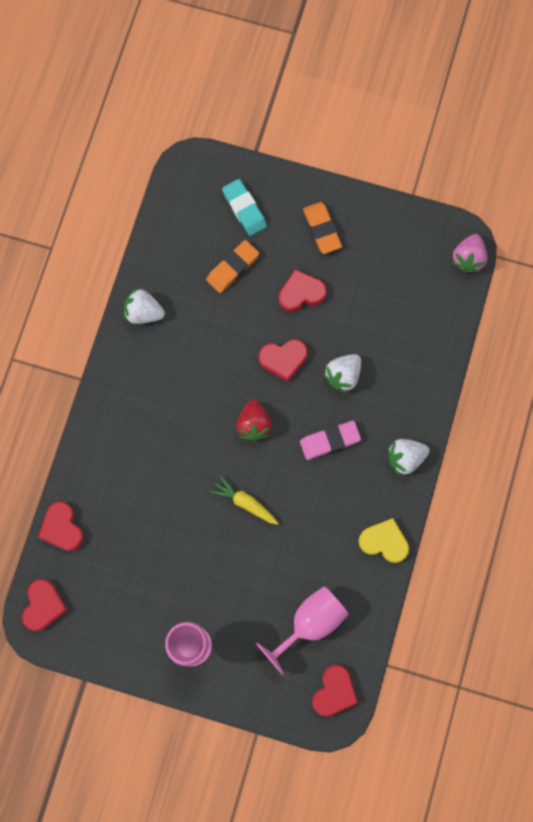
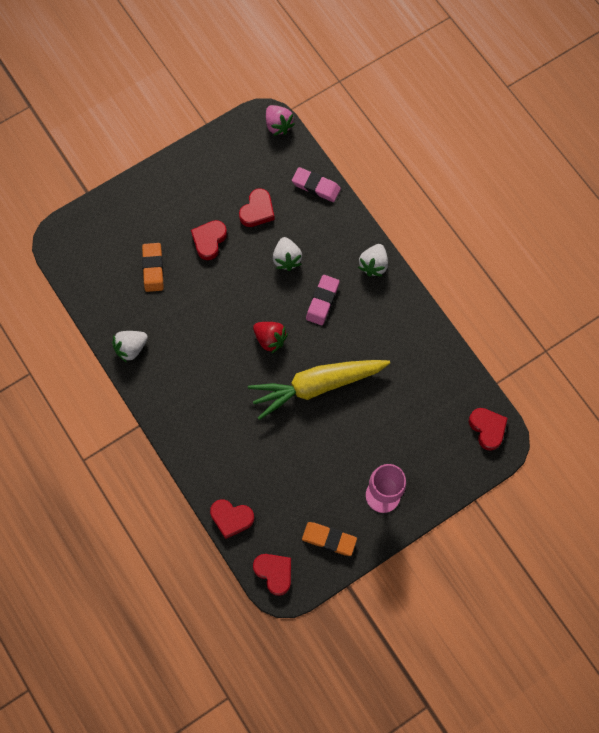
camera: 50 degrees left, 5 degrees down
(244, 209) = (120, 230): turquoise eraser -> none
(245, 503) = (317, 386): yellow carrot -> yellow carrot, size x2.23
(283, 359) = (243, 286): red heart -> red heart (257, 211)
(310, 623) = (431, 408): pink goblet -> none
(322, 229) = (178, 194): orange eraser -> orange eraser (329, 539)
(384, 542) = (416, 321): yellow heart -> none
(437, 342) = (316, 186): none -> pink eraser

